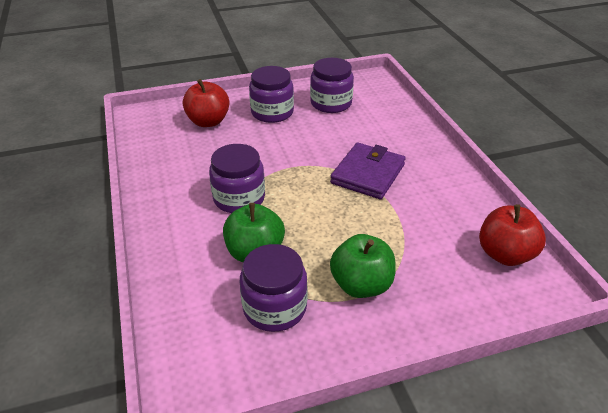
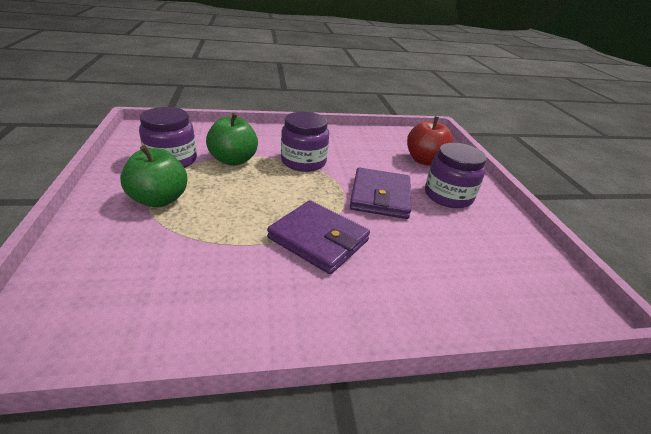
camera: 95 degrees right, 5 degrees down
(289, 146) = (380, 196): none -> purple wallet
(331, 103) = (481, 242): purple jar -> none
(505, 254) = (109, 319): red apple -> none

